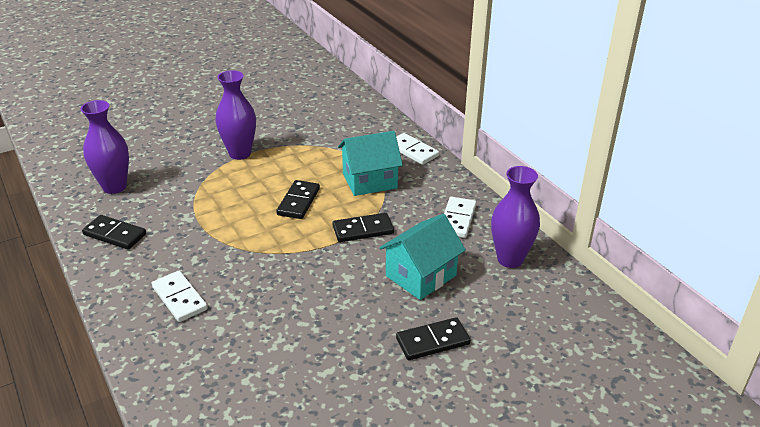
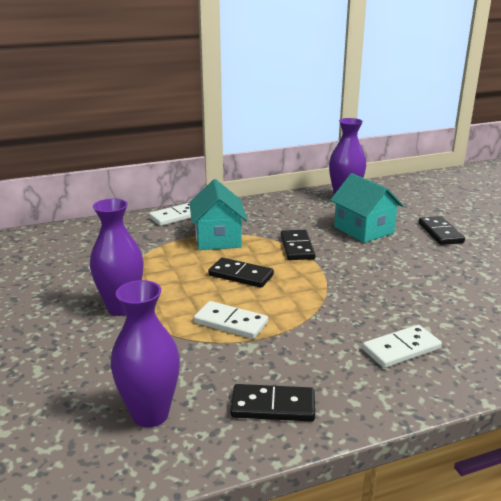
camera: 80 degrees left, 10 degrees down
(114, 234) = (273, 406): black domino -> black domino turned 60 degrees clockwise
(457, 219) = (290, 210): white domino -> white domino (231, 323)

